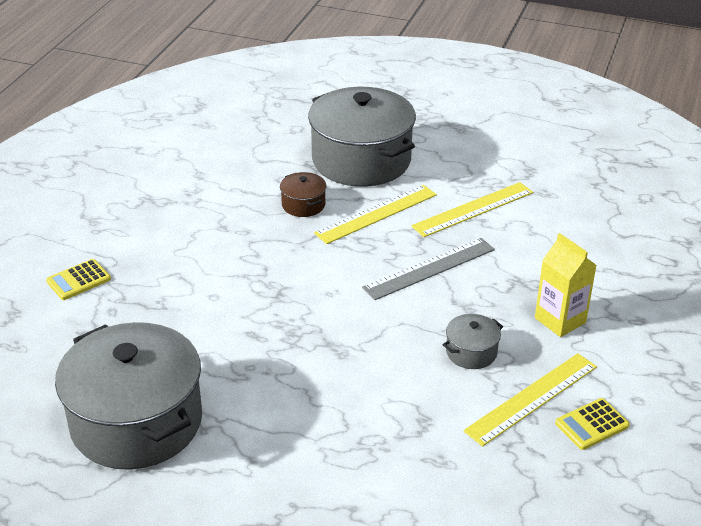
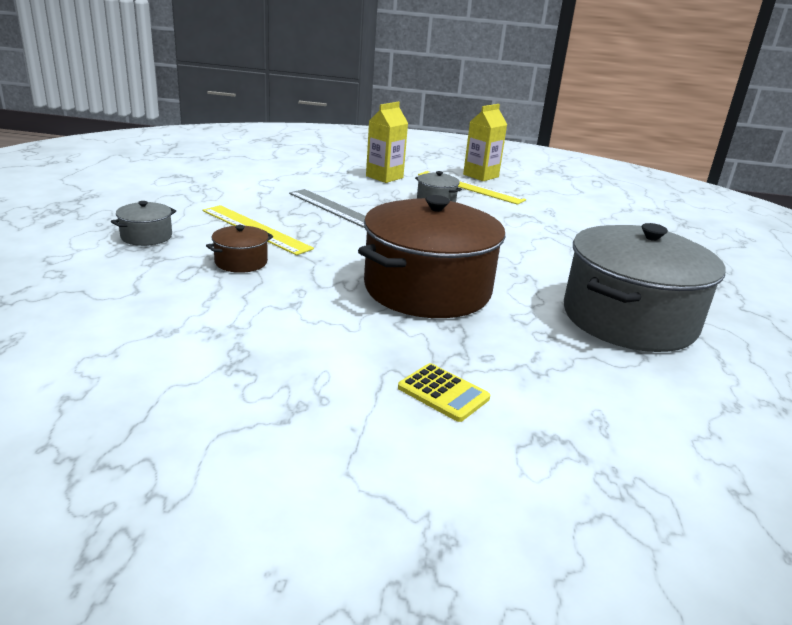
camera: 105 degrees left, 10 degrees down
(230, 300) = (427, 289): none -> brown pot
(361, 160) = (146, 236): grey pot -> grey pot, size x0.42
(473, 209) = (243, 194): yellow ruler -> none
(591, 424) = (481, 176): yellow calculator -> yellow carton

